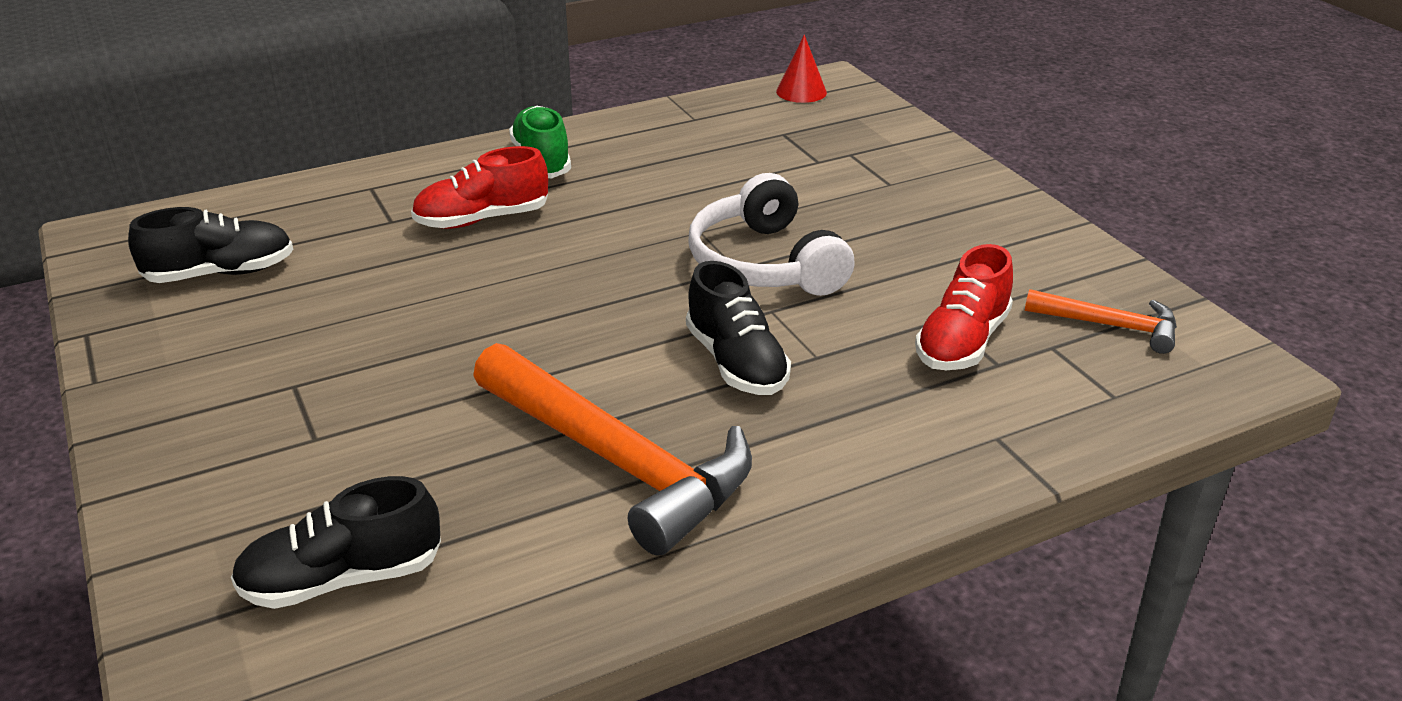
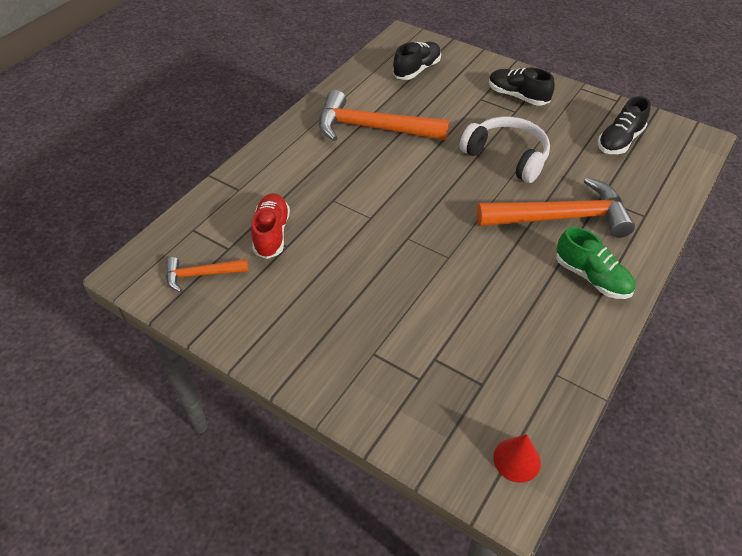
camera: 150 degrees right, 15 degrees up
(482, 219) = (561, 217): red shoe -> orange hammer
(736, 363) = (364, 183): black shoe -> black shoe (517, 96)
(764, 263) = (396, 247): white headphones -> white headphones (507, 156)

